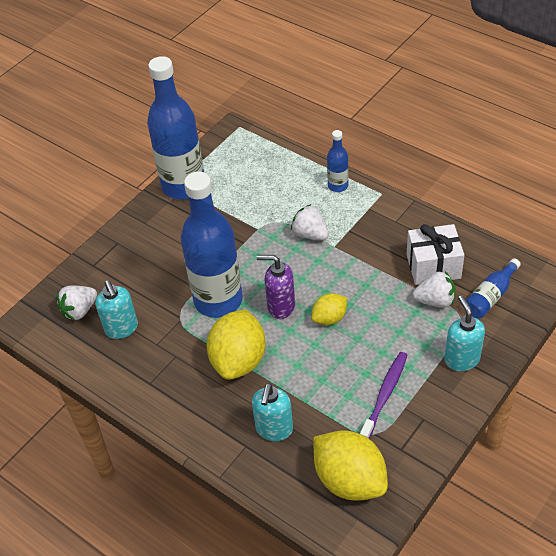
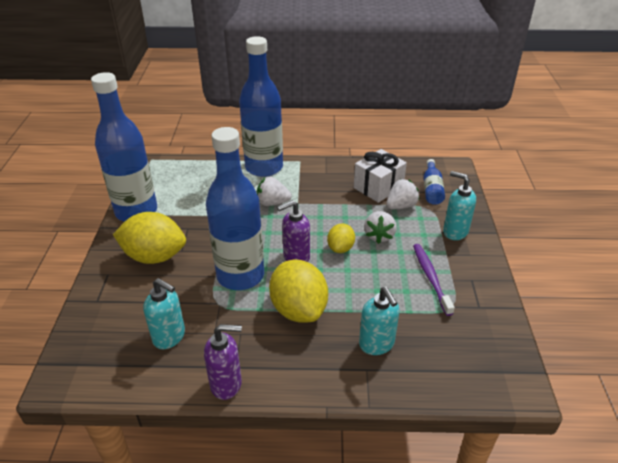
camera: 40 degrees left, 10 degrees down
(79, 310) = (113, 342): white strawberry -> white strawberry (379, 236)
(132, 393) = (226, 384): none -> purple soap dispenser
(338, 186) = (264, 167): blue bottle -> blue bottle, size x2.19
(349, 480) = (468, 348): yellow lemon -> yellow lemon (154, 256)

